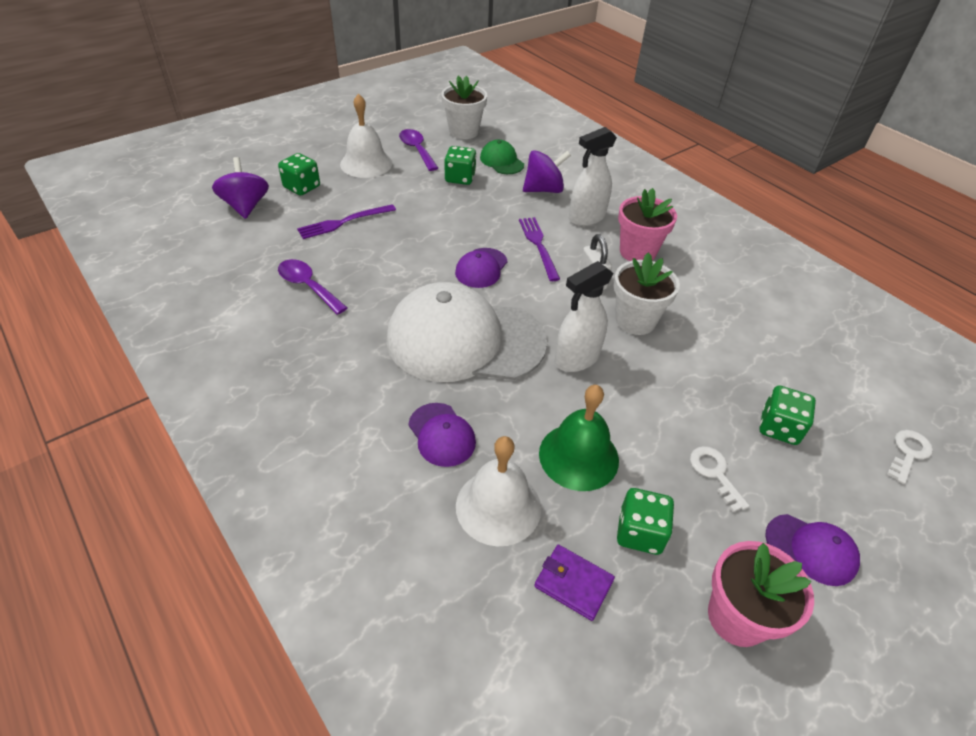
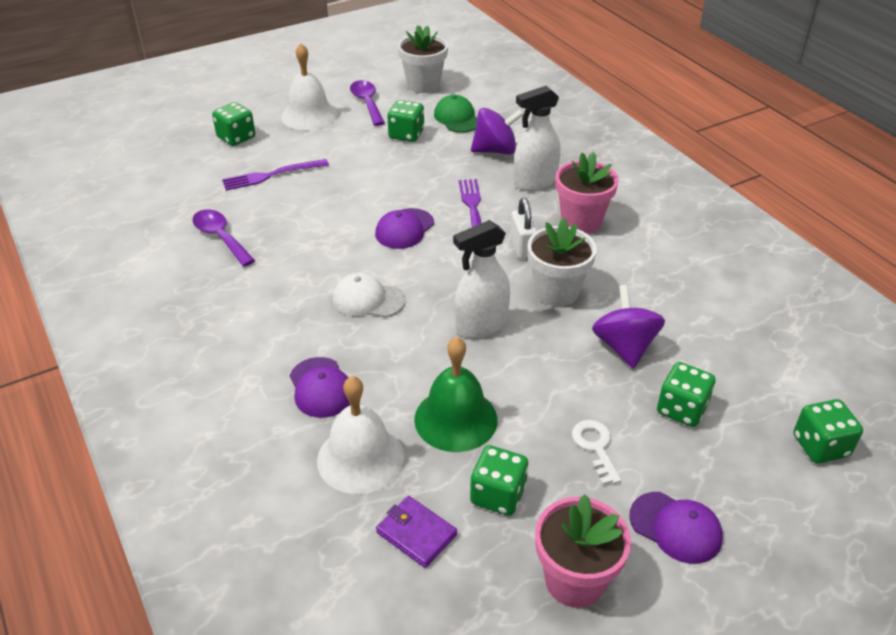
camera: 10 degrees right, 5 degrees down
(246, 206) = (175, 155): purple spinning top -> purple spinning top (624, 346)
(465, 340) = (368, 299): white cap -> white cap, size x0.44
(908, 453) = (820, 446): white key -> green dice

